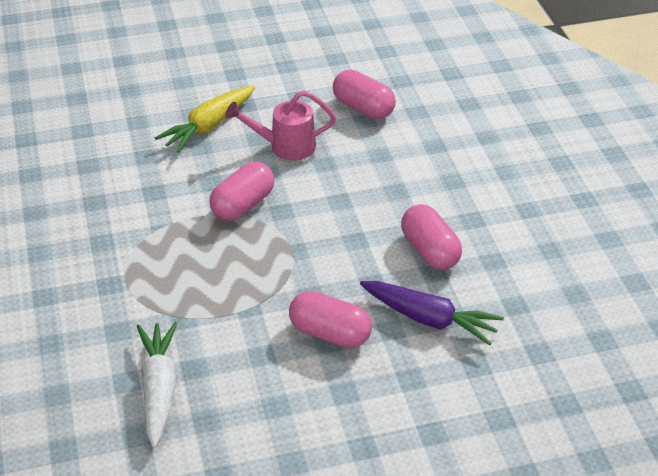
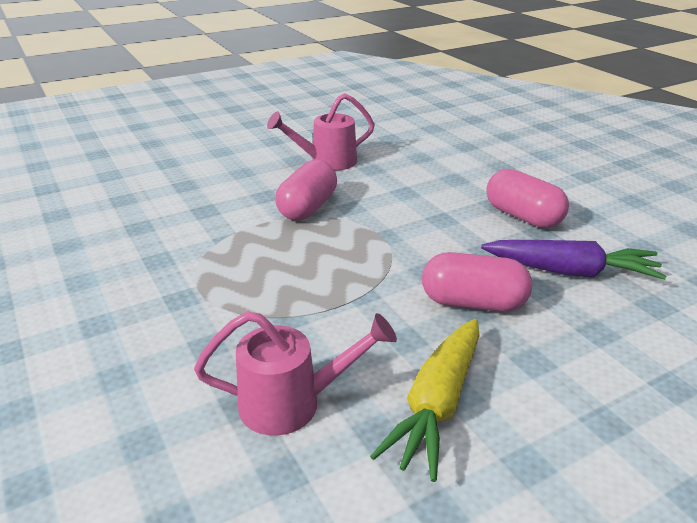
camera: 15 degrees left, 10 degrees down
(159, 389) = (291, 403): white carrot -> pink watering can
(208, 126) = (242, 157): yellow carrot -> yellow carrot (437, 404)
(363, 108) = (383, 131): pink capsule -> none

